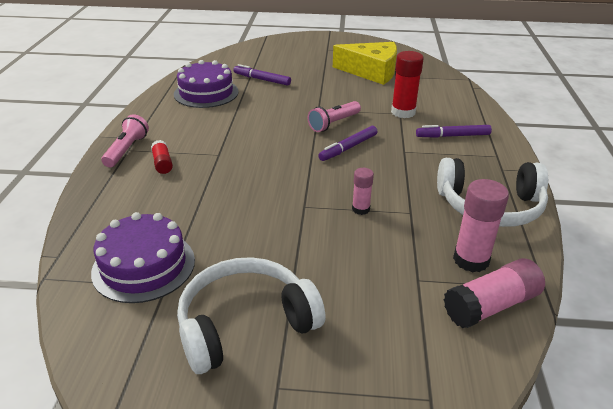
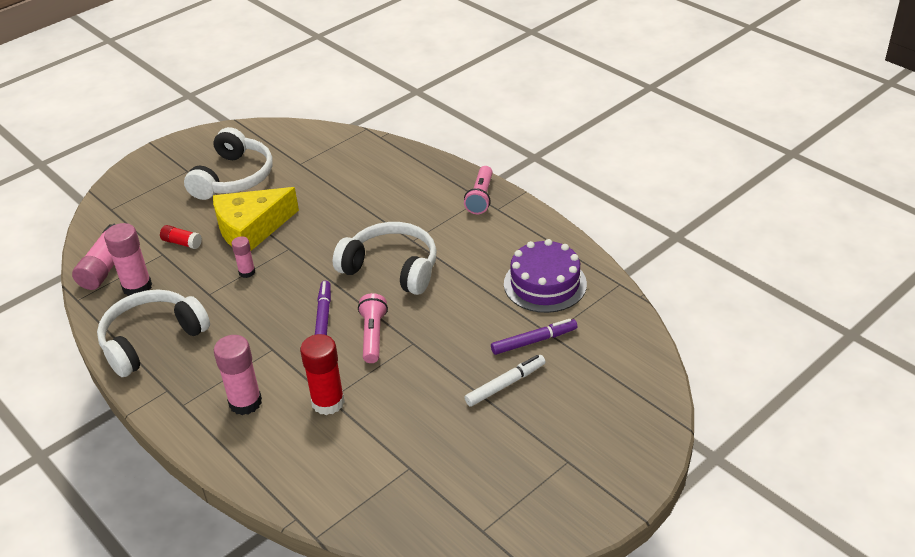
camera: 135 degrees right, 5 degrees up
(126, 150) = (481, 197): pink flashlight -> pink flashlight turned 45 degrees clockwise
(143, 266) = (327, 162): purple cake -> none
(162, 163) = (435, 207): red glue stick -> red glue stick (182, 243)
(262, 147) = (391, 268): none -> white headphones
(306, 75) = (505, 384): none -> white marker
(371, 71) = (448, 453): yellow cheese -> yellow cheese (251, 229)
(453, 136) = (245, 402): purple marker -> pink glue stick

